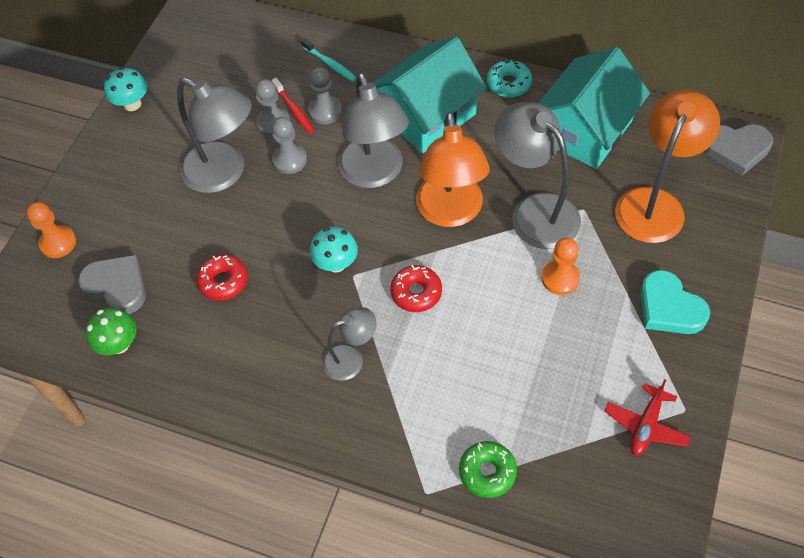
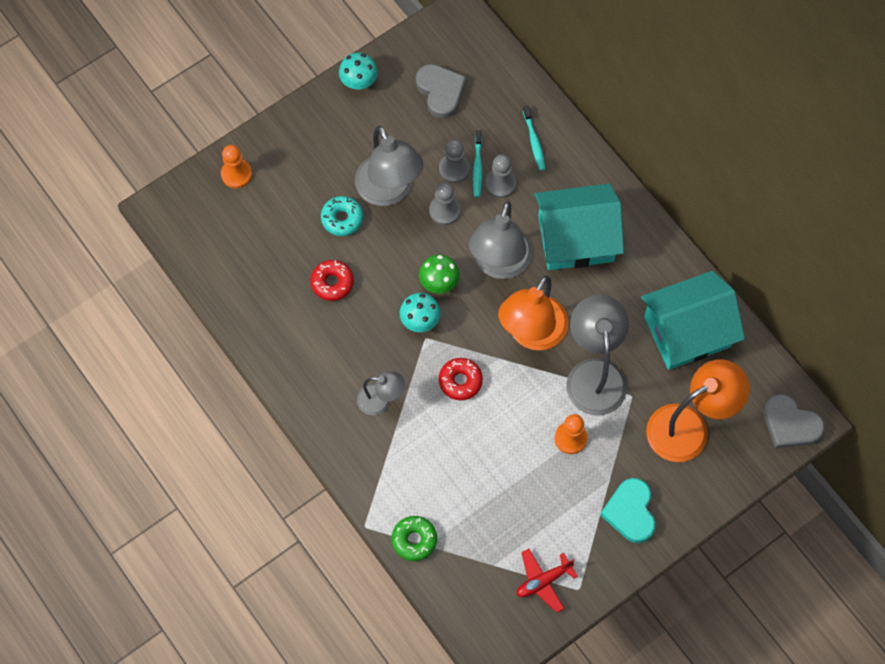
camera: 30 degrees right, 10 degrees up
(117, 286) = (257, 238): grey heart -> grey heart (440, 92)
(119, 344) = (233, 285): green mushroom -> green mushroom (439, 282)
(294, 110) = (477, 167): red toothbrush -> turquoise toothbrush
(508, 84) = (660, 251): turquoise donut -> turquoise donut (342, 219)

